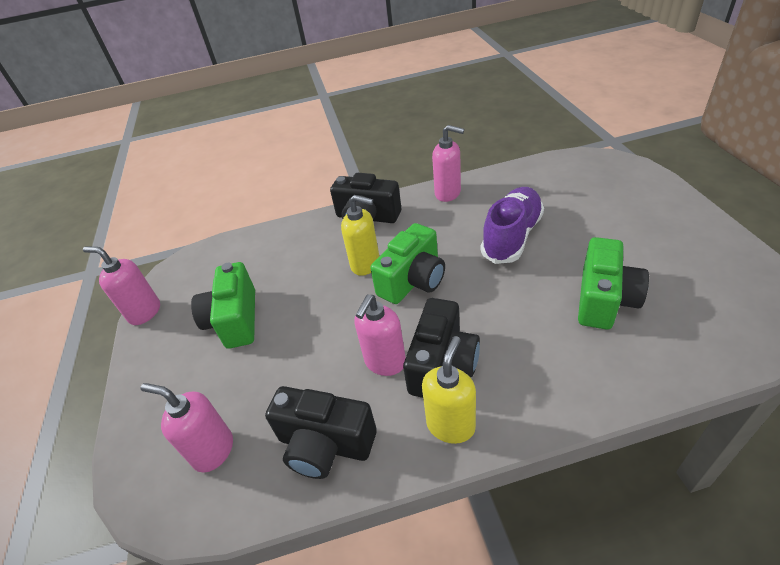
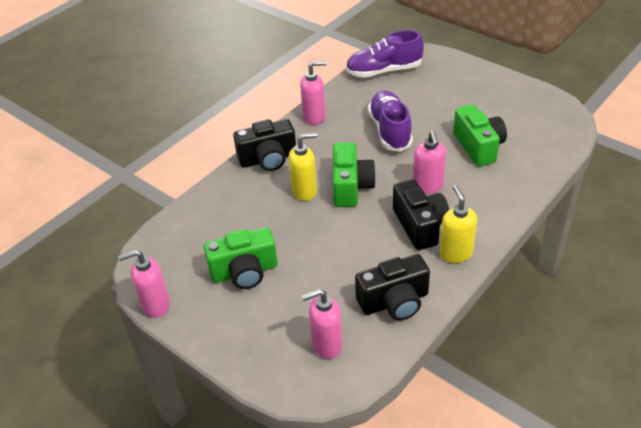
camera: 40 degrees left, 0 degrees up
(235, 320) = (244, 272): green camera -> green camera turned 60 degrees counterclockwise
(385, 362) = (384, 242): pink soap dispenser -> pink soap dispenser (428, 186)
(564, 171) = (384, 71): none -> purple shoe

